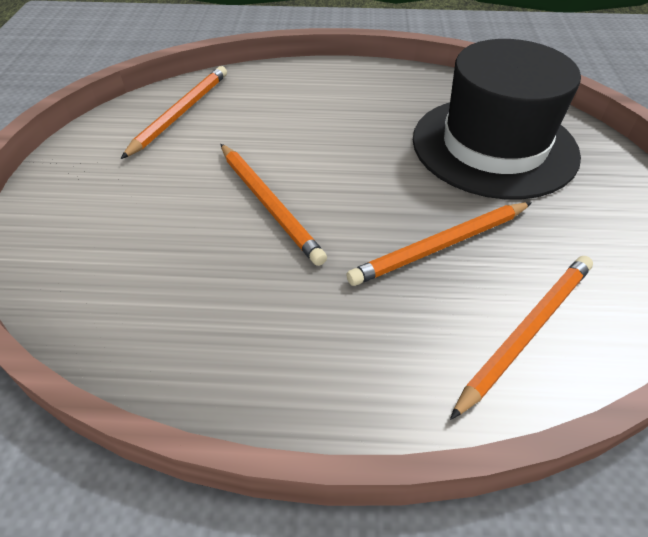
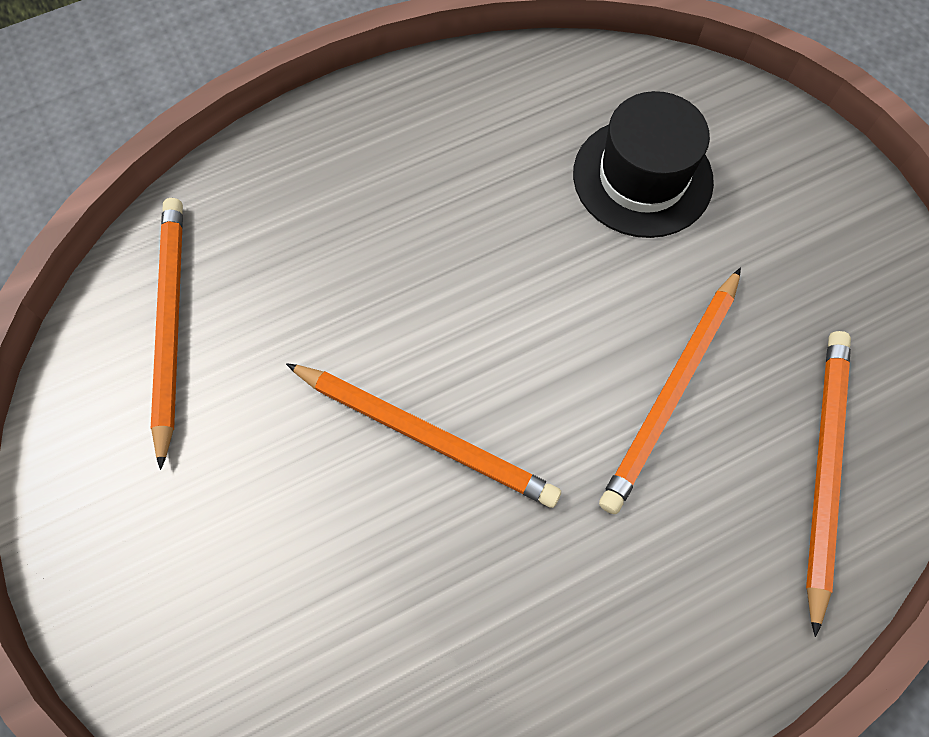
camera: 30 degrees left, 20 degrees up
(494, 146) = (642, 177): black hat -> black hat, size x0.59

